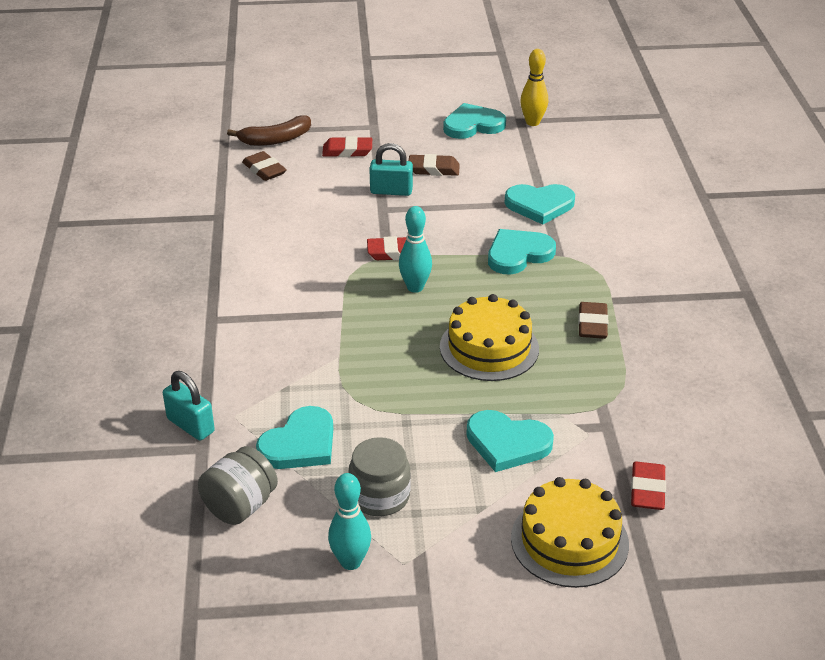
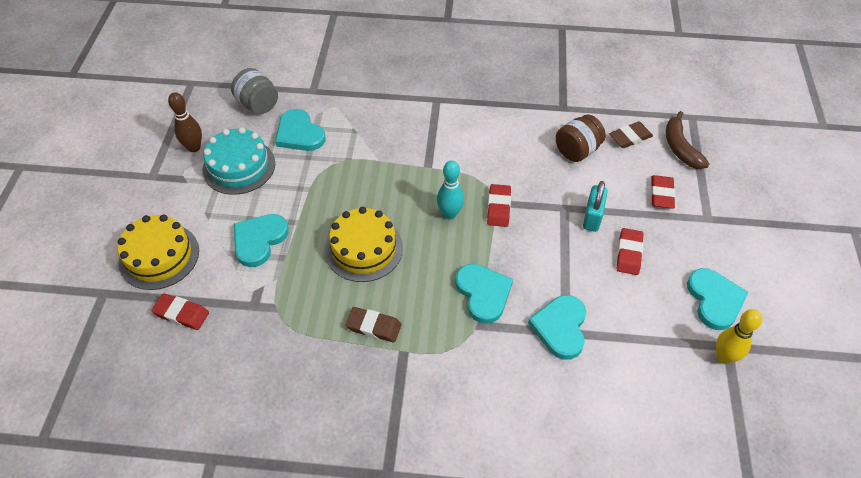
camera: 100 degrees right, 15 degrees up
(191, 425) = (334, 86): turquoise padlock -> none
(292, 204) = (577, 151): none -> brown jar
(350, 562) = (194, 147): turquoise bowling pin -> brown bowling pin
(380, 496) = (239, 166): grey jar -> turquoise cake
(433, 169) = (629, 253): brown eraser -> red eraser

